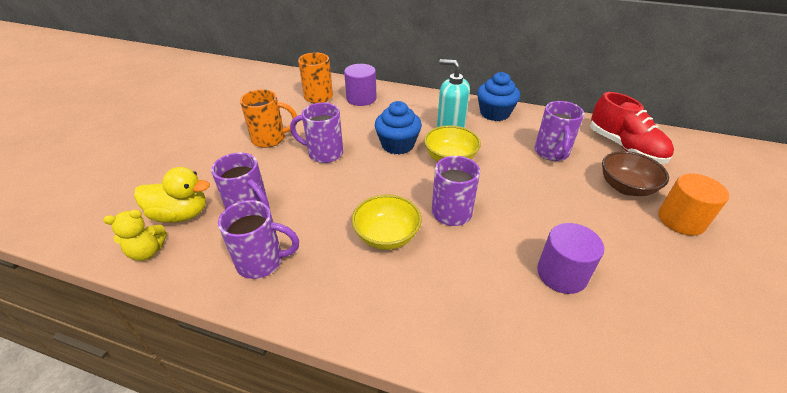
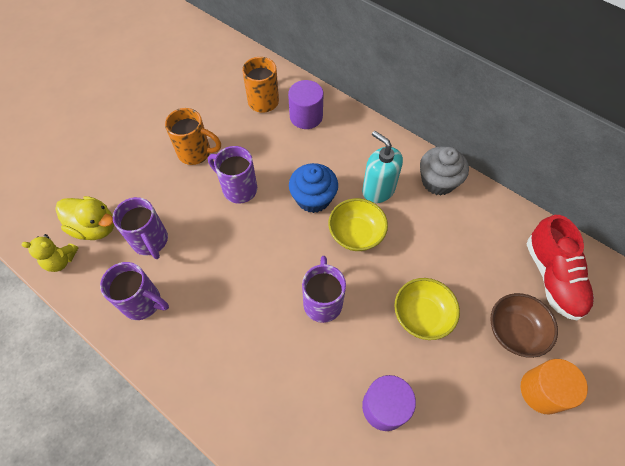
camera: 20 degrees right, 20 degrees up
(386, 236) = (253, 311): yellow bowl -> yellow bowl (422, 315)
(494, 113) = (438, 181): blue cupcake -> grey cupcake
(551, 153) = (465, 260): purple mug -> none

